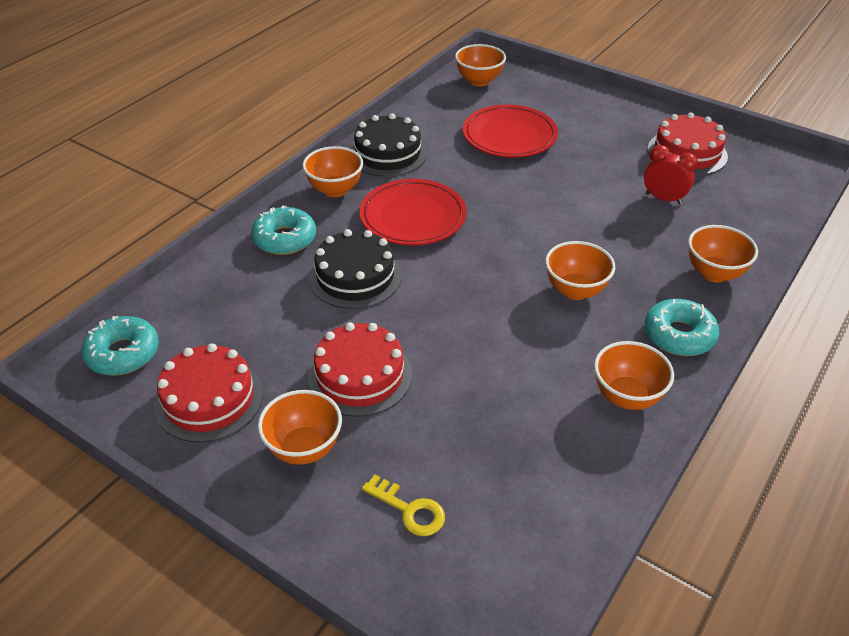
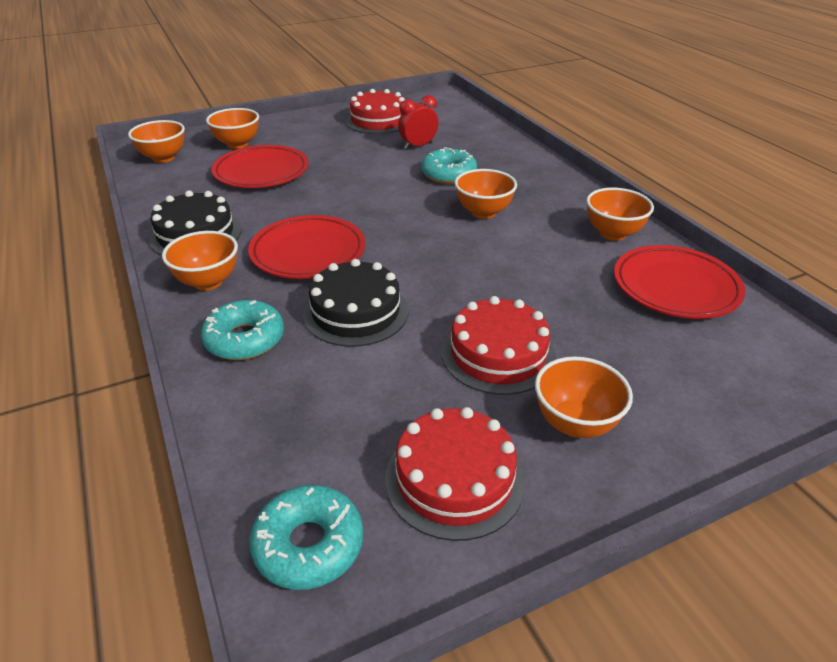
camera: 60 degrees left, 5 degrees down
(409, 510) = (684, 379): yellow key -> none
(562, 472) = (675, 287): none -> red plate
(679, 335) = (565, 193): turquoise donut -> turquoise donut (448, 174)
(714, 273) = (514, 159): orange bowl -> orange bowl (237, 144)

